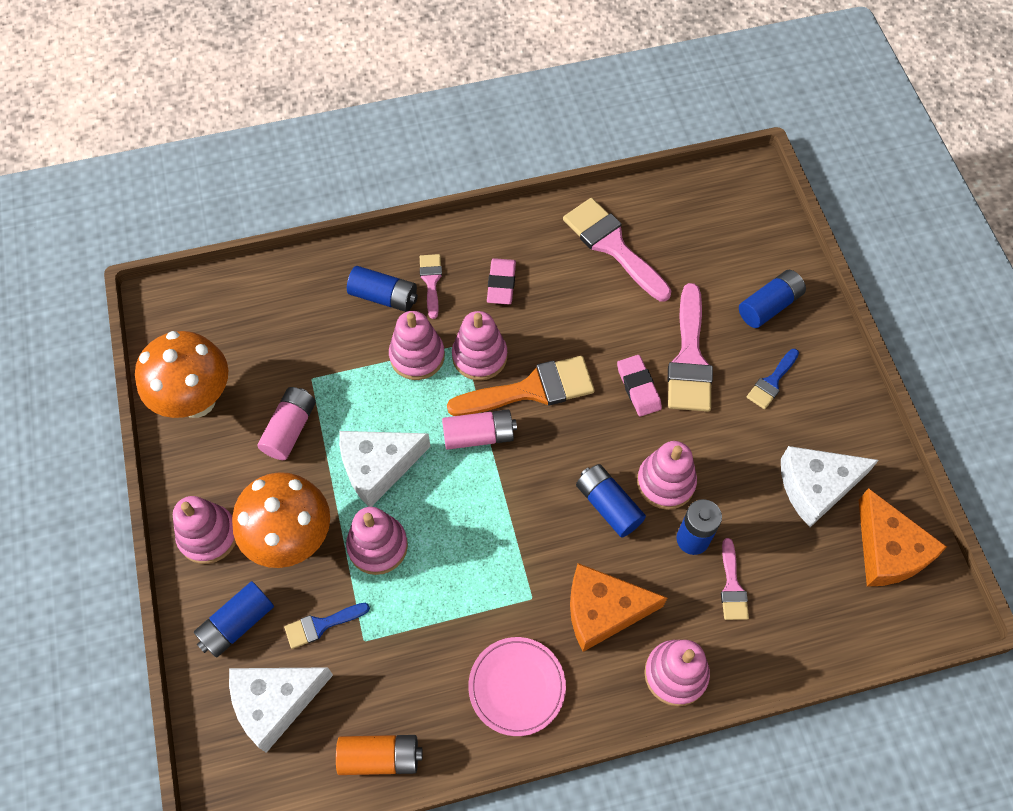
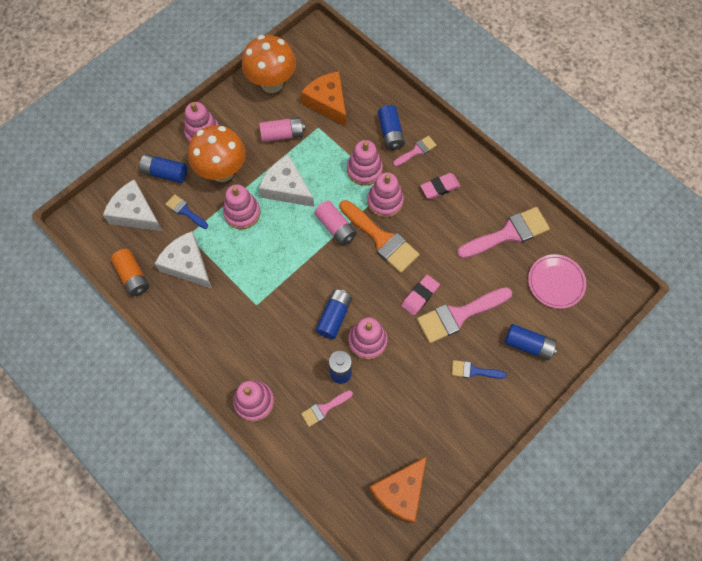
camera: 60 degrees right, 5 degrees up
(517, 687) = (203, 322): pink plate -> pink plate (556, 282)
(603, 610) = (270, 345): orange cheese -> orange cheese (328, 102)
(612, 246) = (508, 233): pink brush -> pink brush turned 45 degrees clockwise
(816, 486) = (417, 429): white cheese -> white cheese (187, 264)

